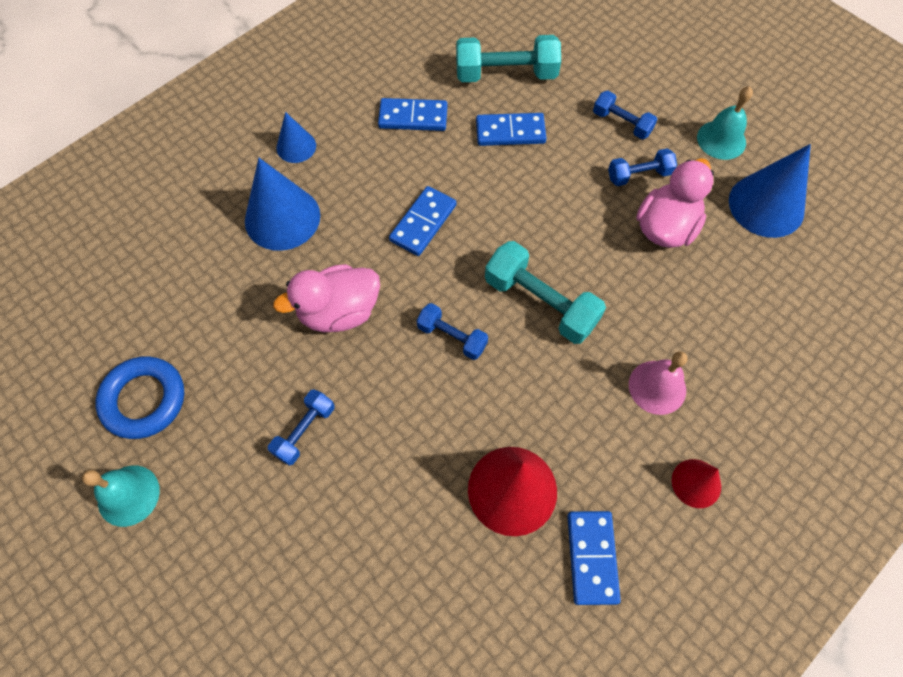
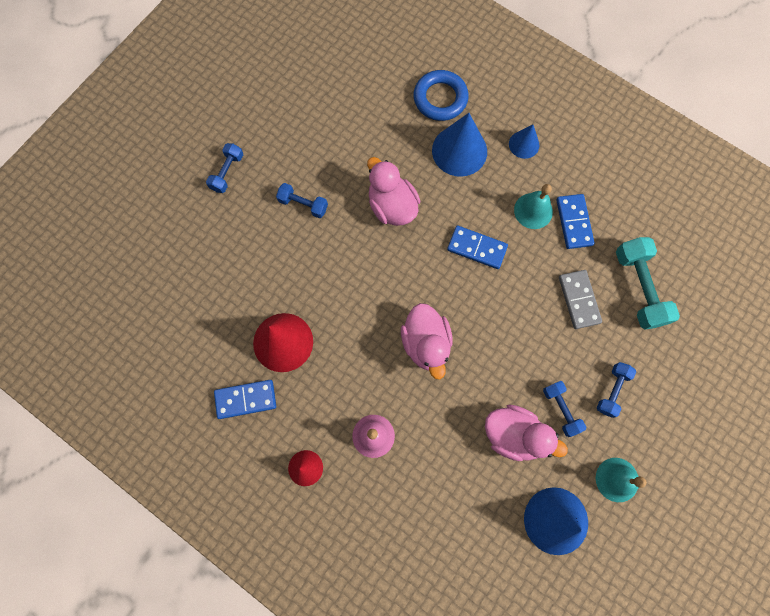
camera: 80 degrees right, 10 degrees up
(128, 495) = (248, 116): turquoise bell -> turquoise bell (533, 210)
(144, 400) = (309, 105): blue ring -> blue ring (440, 98)
(452, 337) = (386, 285): blue dumbbell -> blue dumbbell (227, 172)
(510, 132) = (578, 300): blue domino -> grey domino
(540, 303) = (426, 343): turquoise dumbbell -> pink duck

